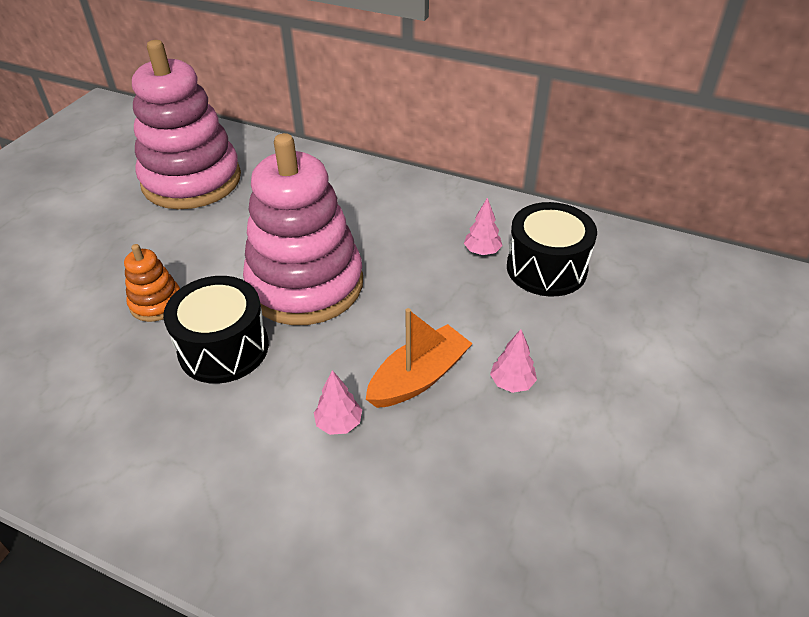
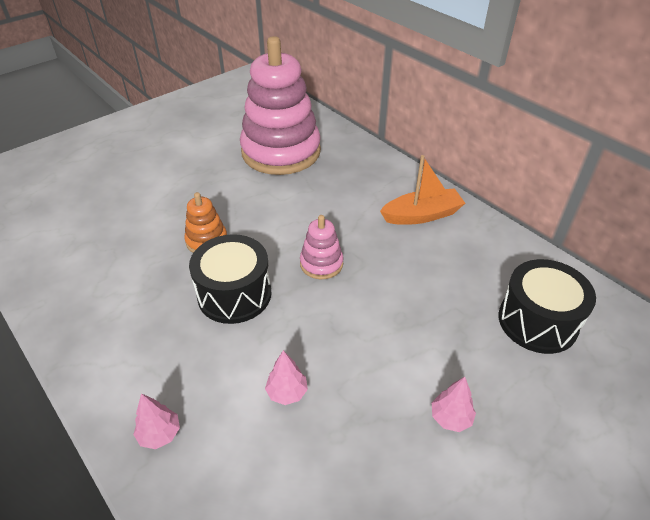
camera: 25 degrees right, 0 degrees up
(305, 284) = (321, 264): pink stacking toy -> pink stacking toy, size x0.44
(418, 377) = (371, 379): orange boat -> orange boat (422, 215)
(482, 251) = (484, 285): pink tree -> pink tree (160, 434)

